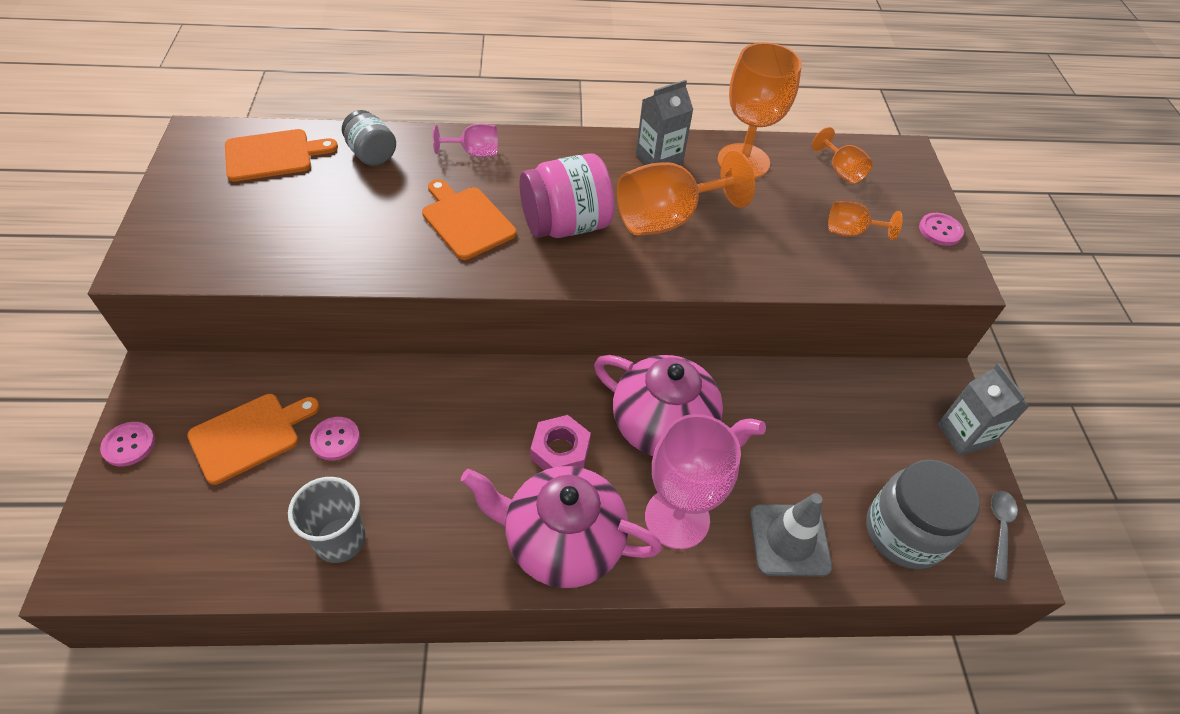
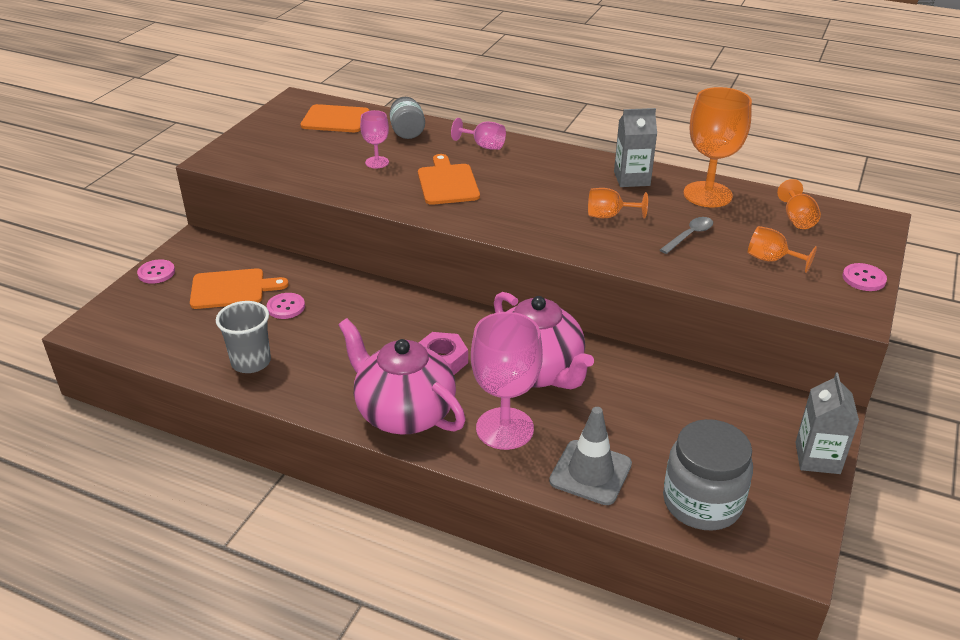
camera: 30 degrees right, 15 degrees down
(362, 212) = (377, 162): none -> pink goblet
(565, 225) = (522, 201): pink jar -> none
(668, 219) = (609, 216): orange goblet -> orange goblet, size x0.52
(1000, 529) = (801, 532): grey spoon -> grey spoon (689, 236)

